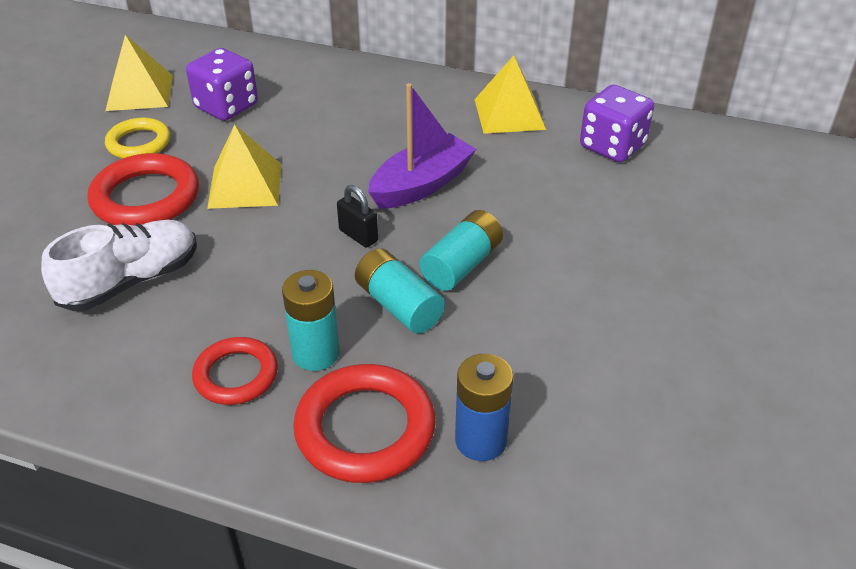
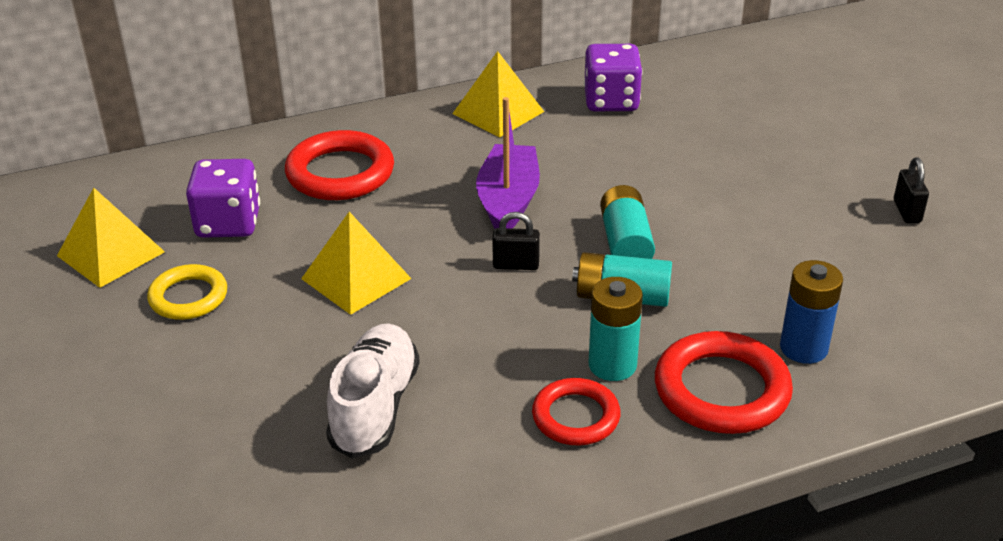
camera: 40 degrees left, 5 degrees down
(146, 197) = (275, 337): red ring -> red ring (340, 173)
(757, 382) = (907, 211): none -> black padlock

